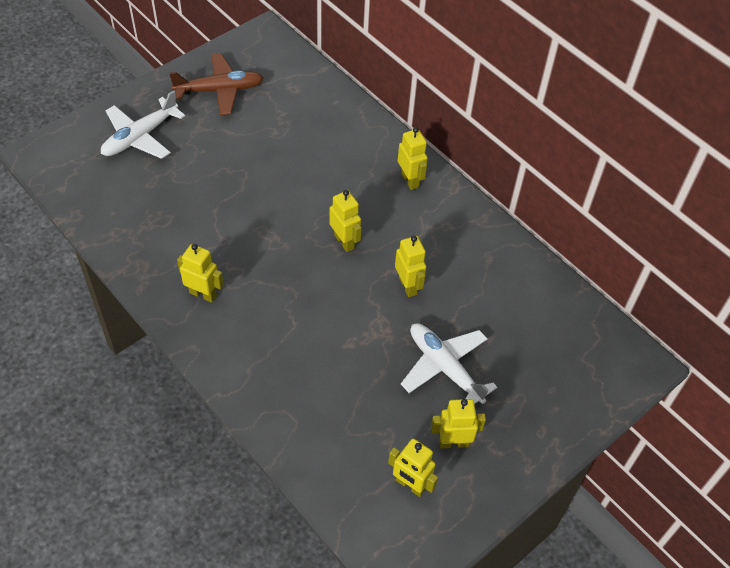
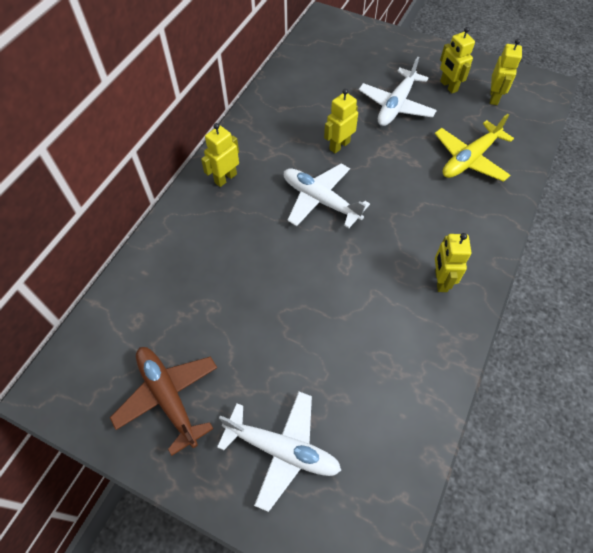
camera: 110 degrees left, 5 degrees up
(327, 399) = (469, 159): none -> yellow plane
(344, 241) = (320, 200): yellow robot -> white plane

